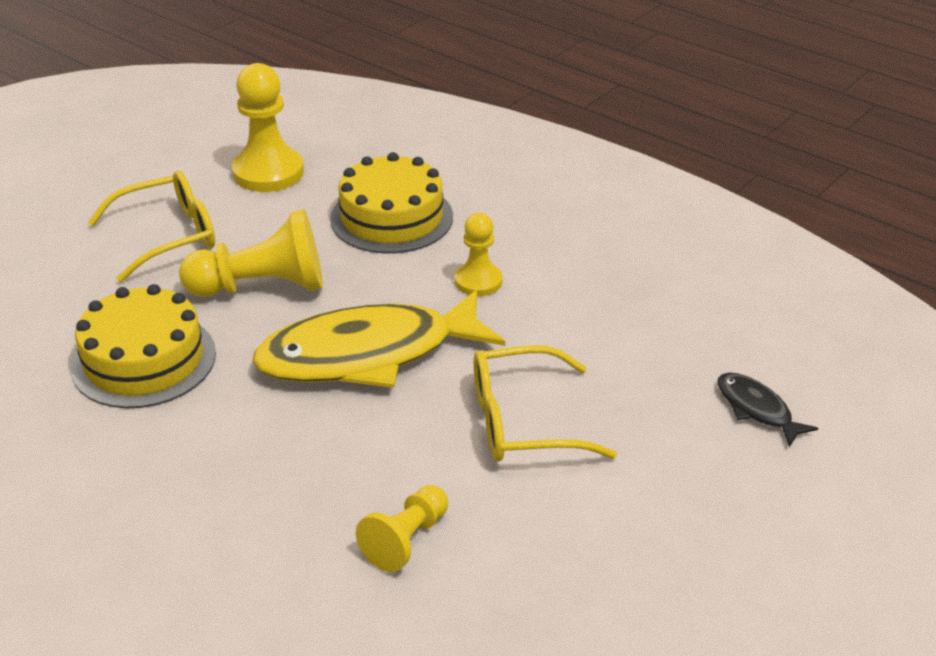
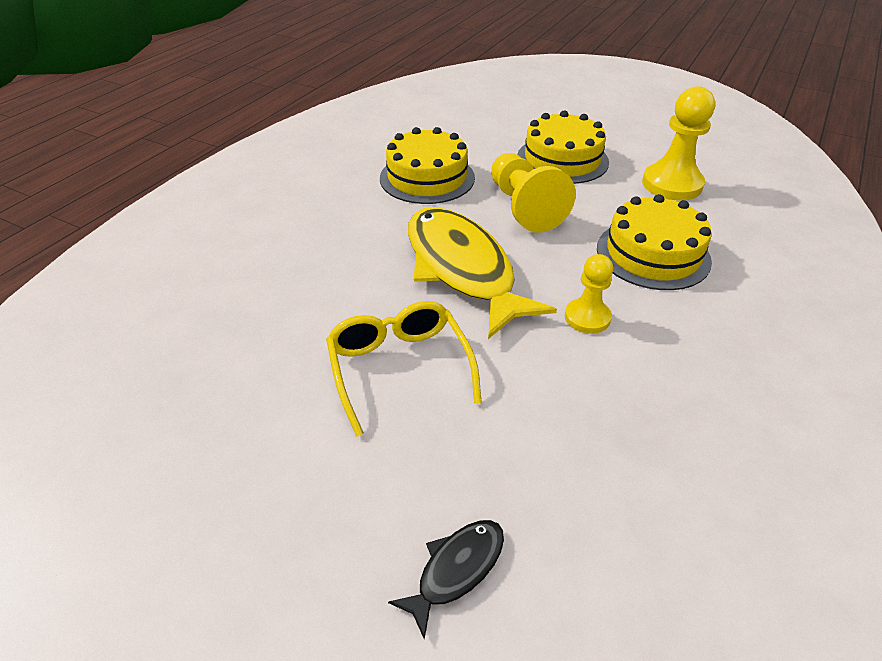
camera: 80 degrees right, 5 degrees up
(167, 236) = (562, 160): yellow glasses -> yellow cake
(406, 540) = (259, 318): yellow pawn -> none

